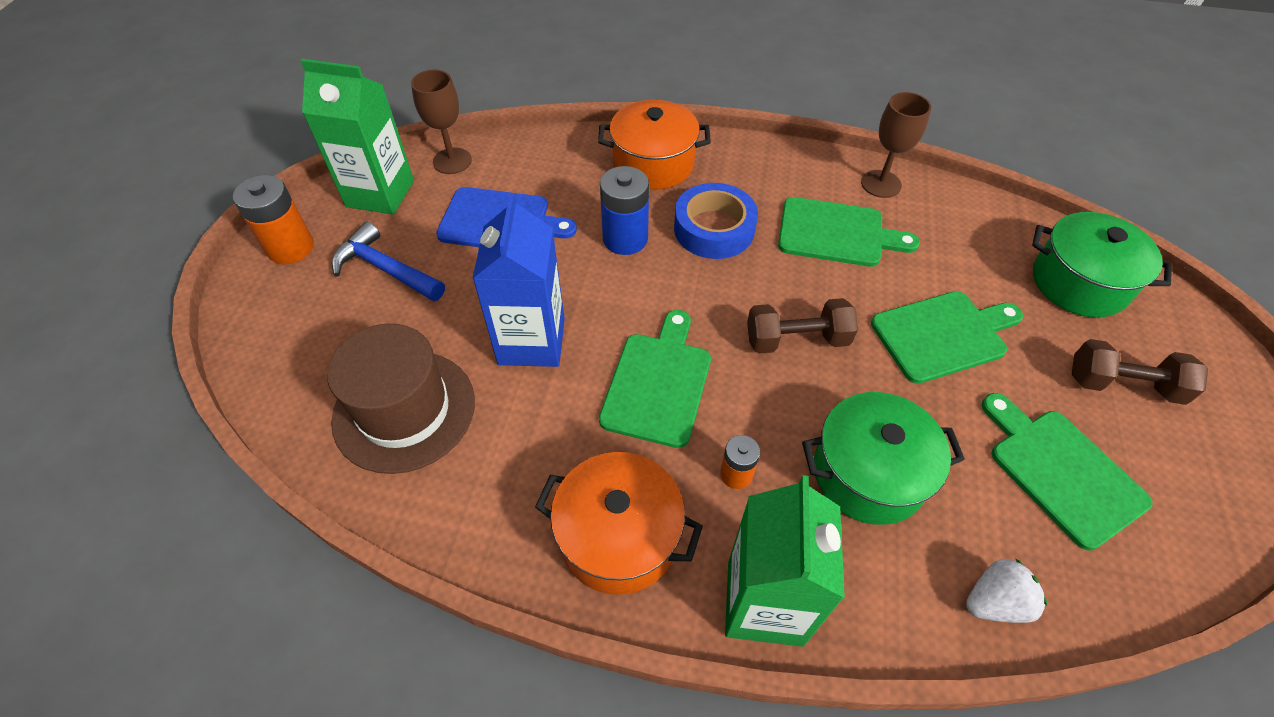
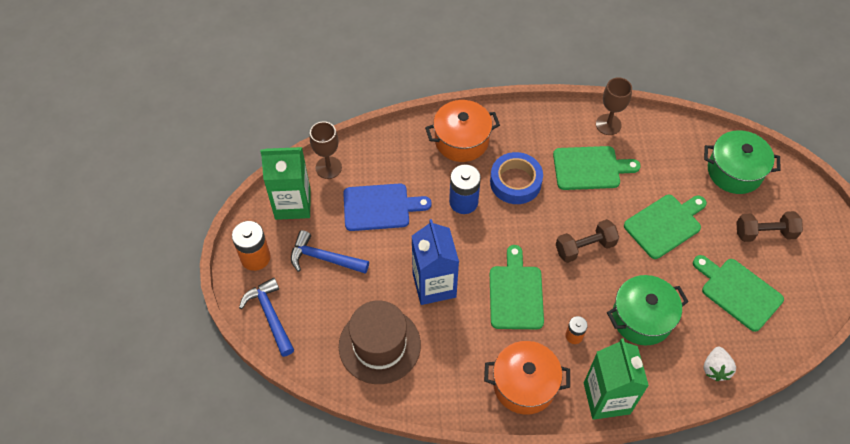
camera: 15 degrees left, 5 degrees up
(265, 328) = (270, 315): none -> blue hammer
(994, 602) = (715, 369): white strawberry -> white strawberry turned 135 degrees clockwise

